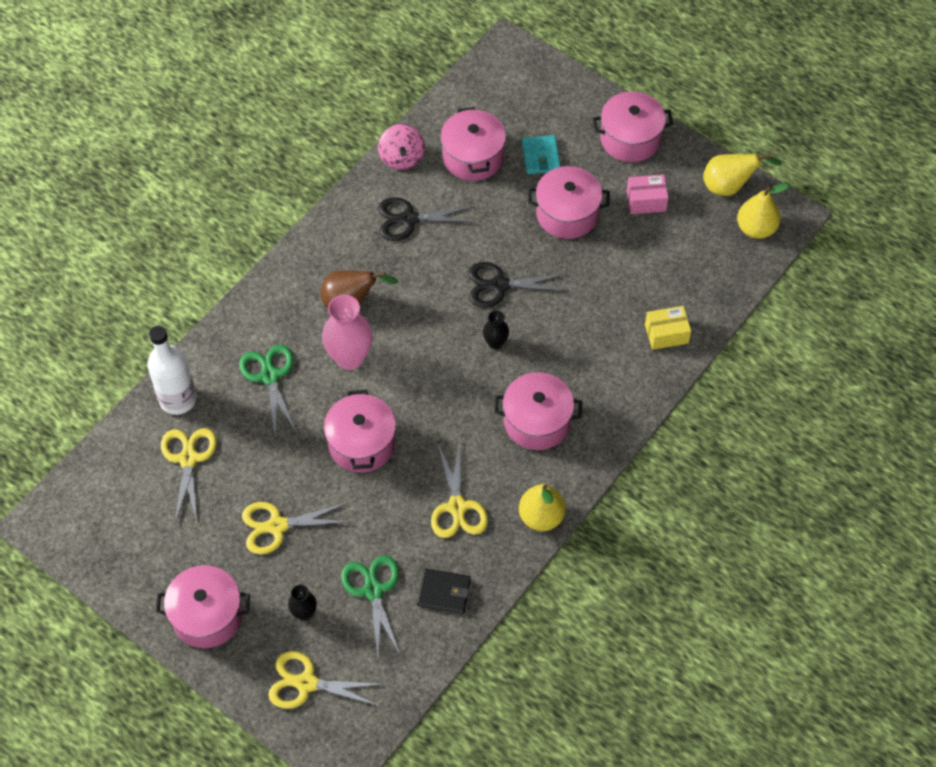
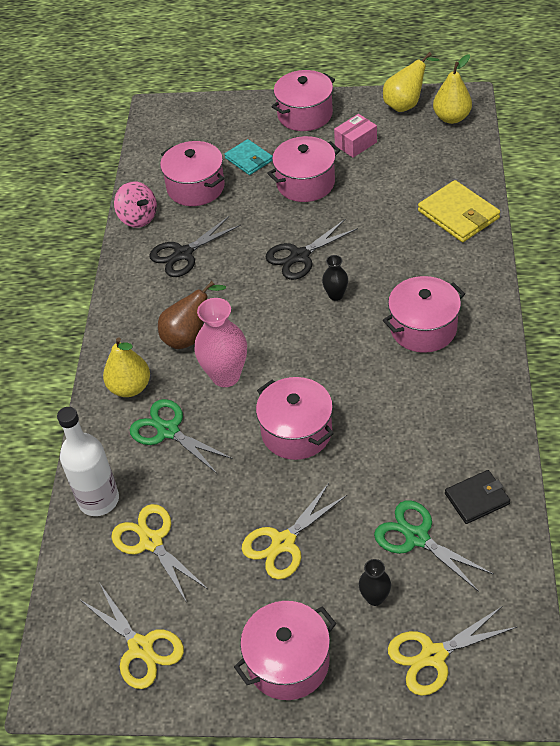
camera: 30 degrees left, 10 degrees down
(457, 507) = (422, 427): yellow scissors -> yellow scissors (141, 647)
(541, 516) = (496, 391): yellow pear -> yellow pear (130, 387)
(666, 334) = (458, 214): yellow box -> yellow wallet

